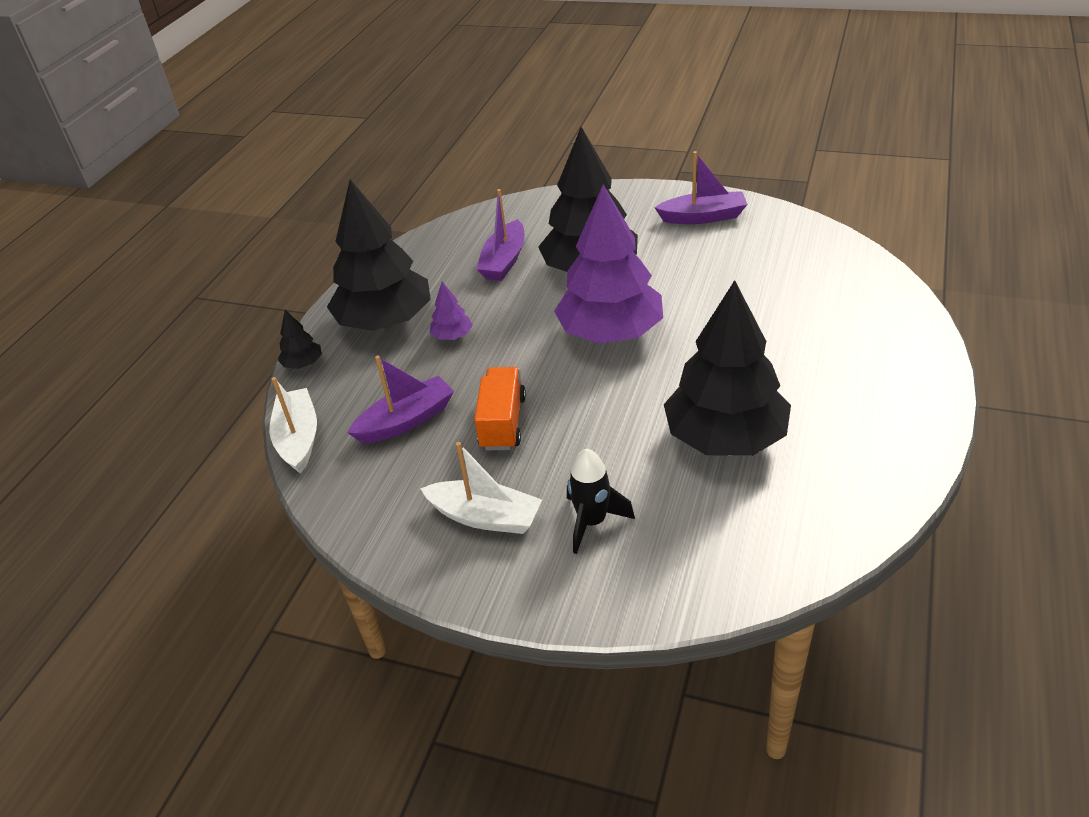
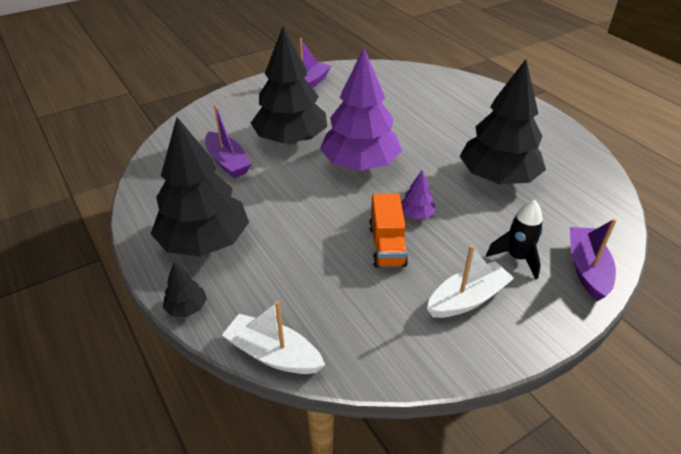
camera: 55 degrees left, 0 degrees up
(406, 421) = (328, 287): purple boat -> purple boat (587, 269)
(452, 336) = (270, 221): purple tree -> purple tree (416, 215)
(503, 423) = (387, 245): orange truck -> orange truck turned 135 degrees counterclockwise

